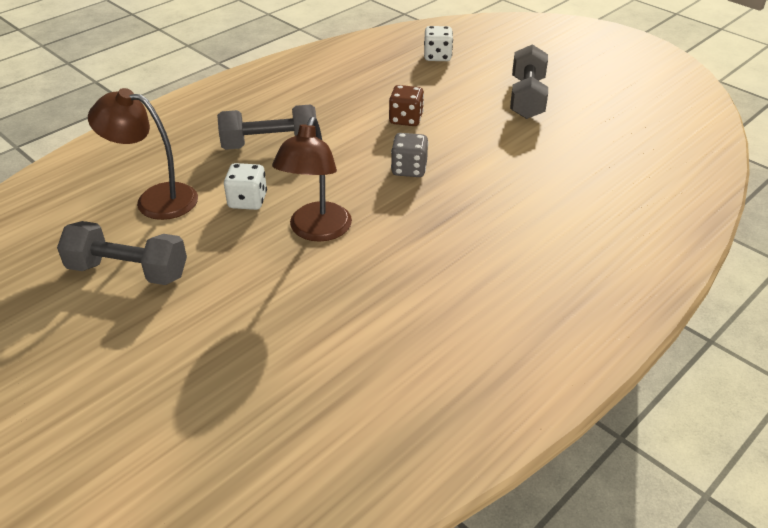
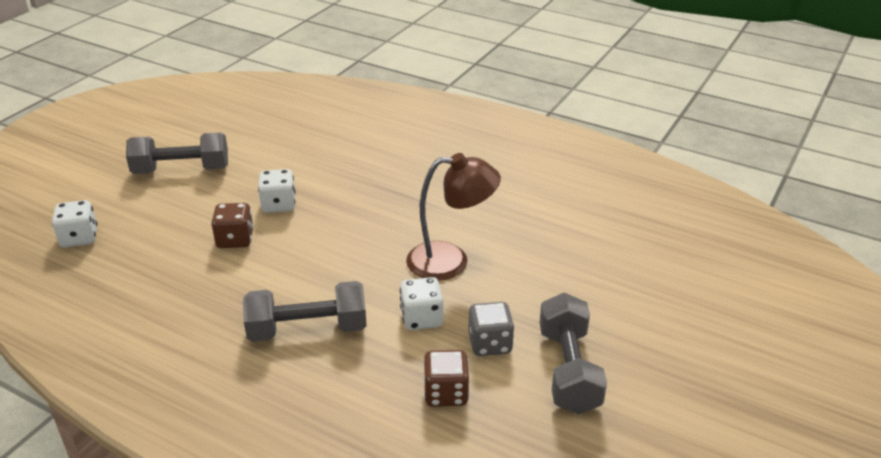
camera: 105 degrees left, 5 degrees down
(155, 199) = (446, 393): brown lamp -> brown dice
(270, 144) = (307, 330): grey dumbbell -> grey dumbbell turned 75 degrees counterclockwise
(409, 169) = (332, 224): grey dice -> grey dice (490, 344)
(452, 143) = (278, 205): none -> white dice

